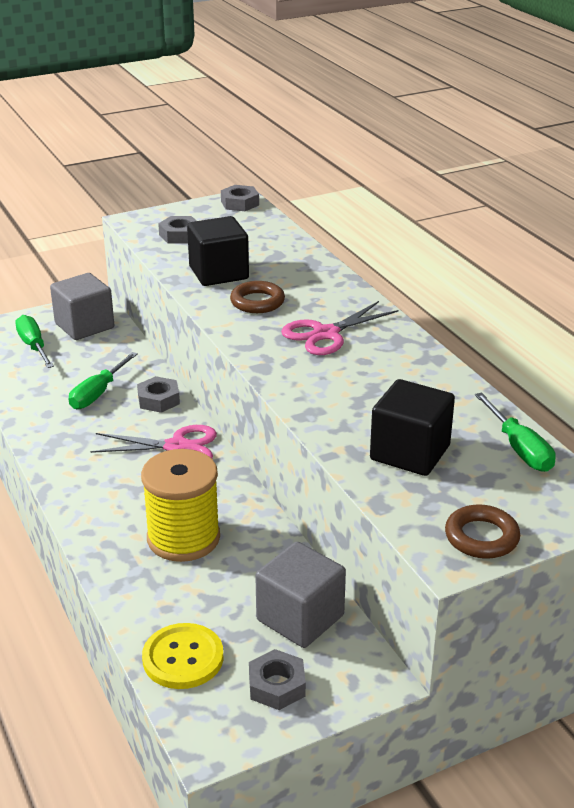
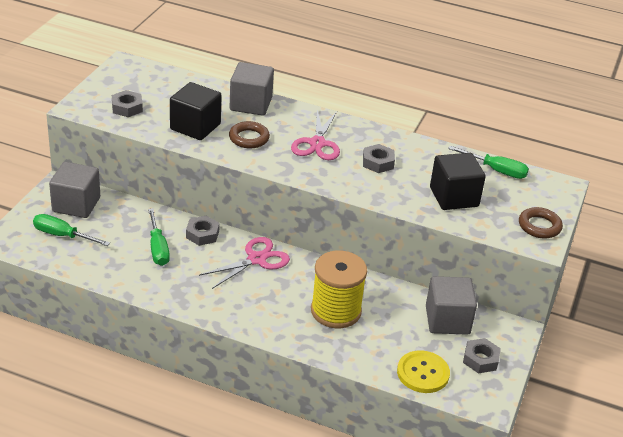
camera: 45 degrees left, 5 degrees up
(240, 203) = (129, 67): grey nut -> grey nut (378, 162)
(311, 273) = (251, 104): none -> grey cube

